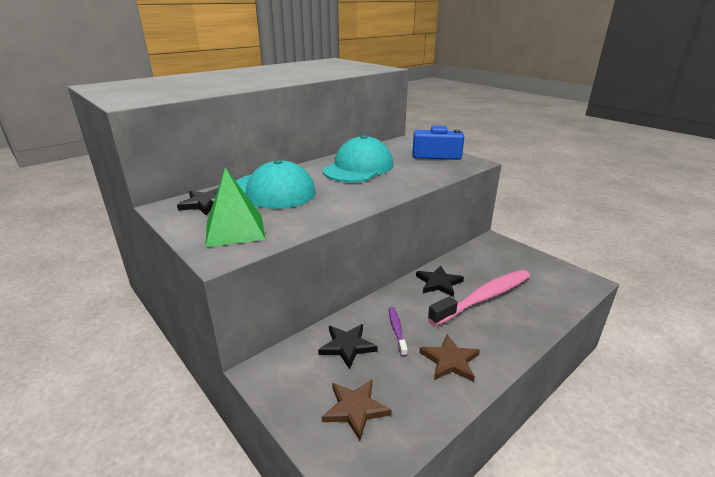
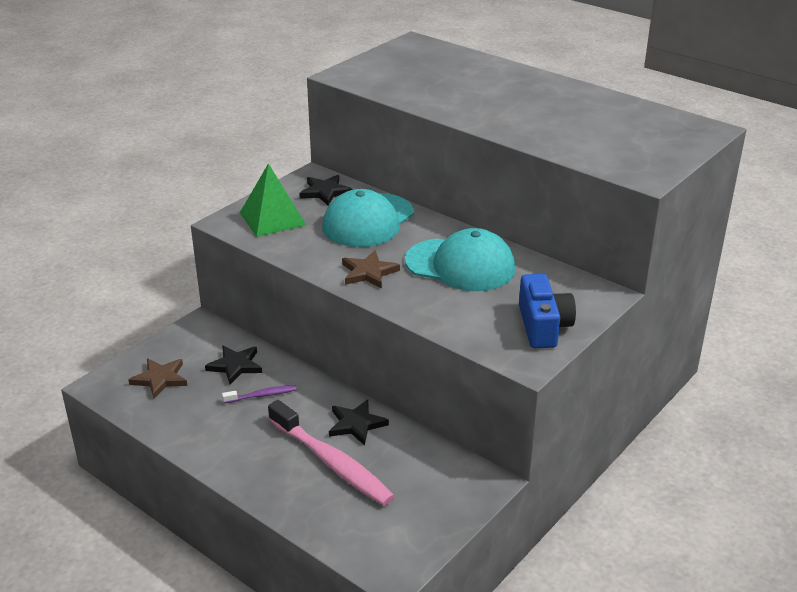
camera: 80 degrees right, 5 degrees up
(450, 361) = (219, 433): brown star -> brown star (368, 272)

